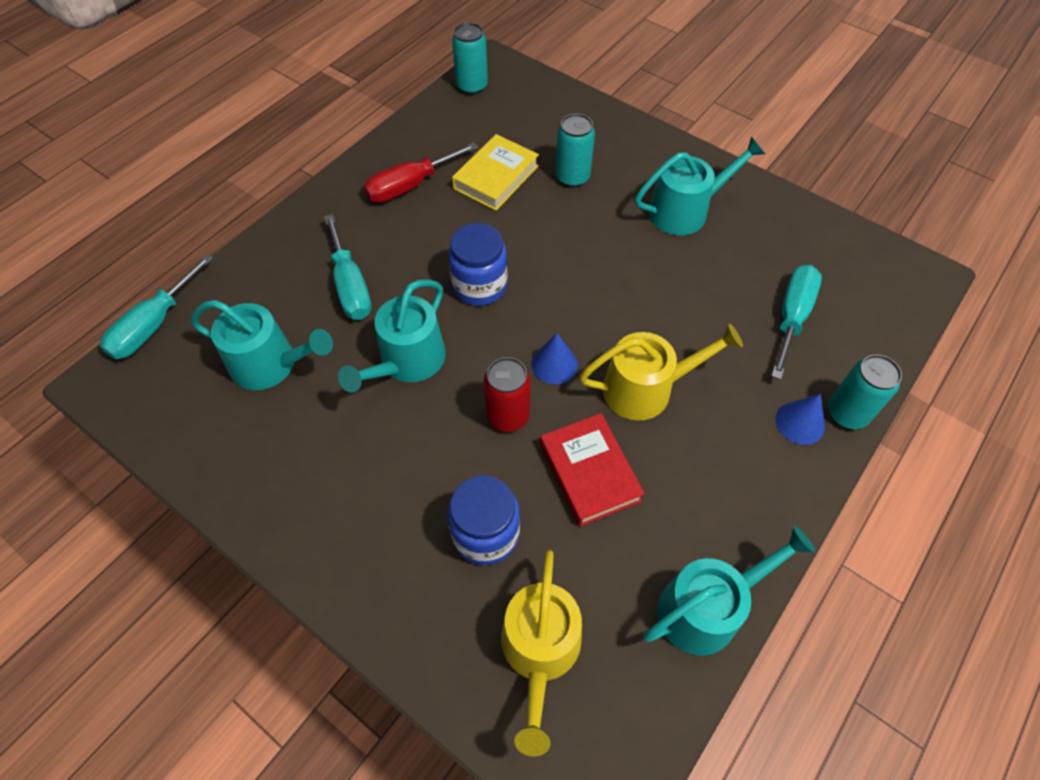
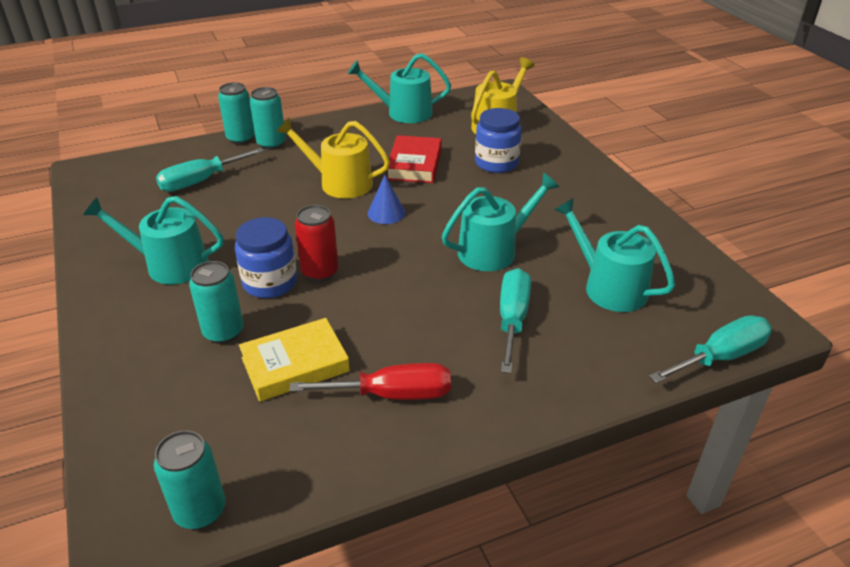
camera: 150 degrees left, 20 degrees down
(479, 285) = (397, 277): blue jar -> blue jar (270, 282)
(508, 416) = (442, 200): red can -> red can (320, 272)
(800, 422) = (271, 144): blue cone -> turquoise can

